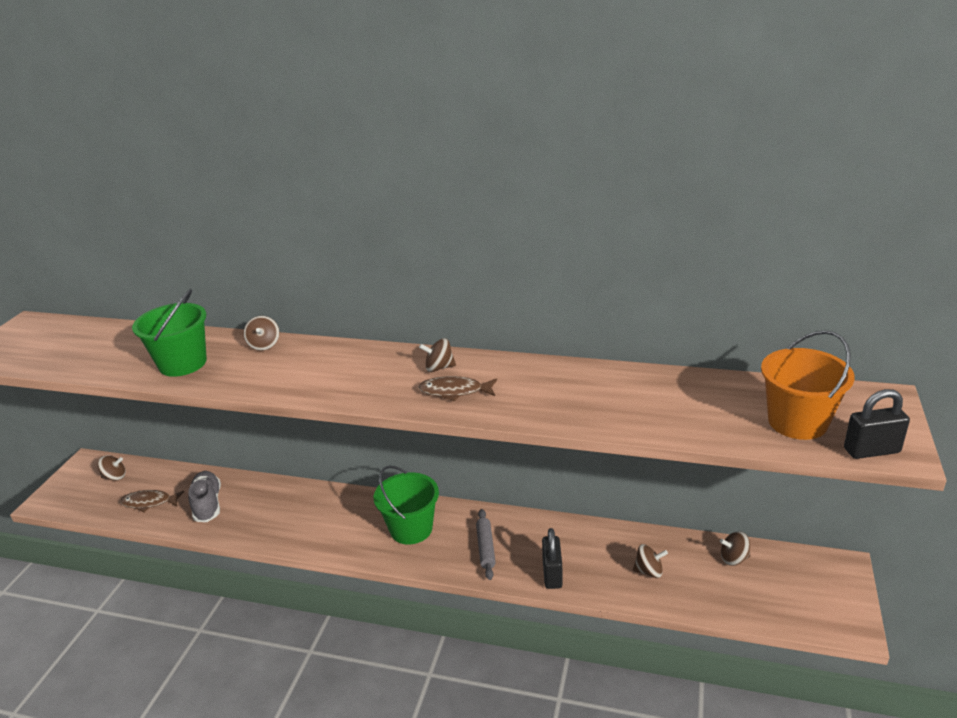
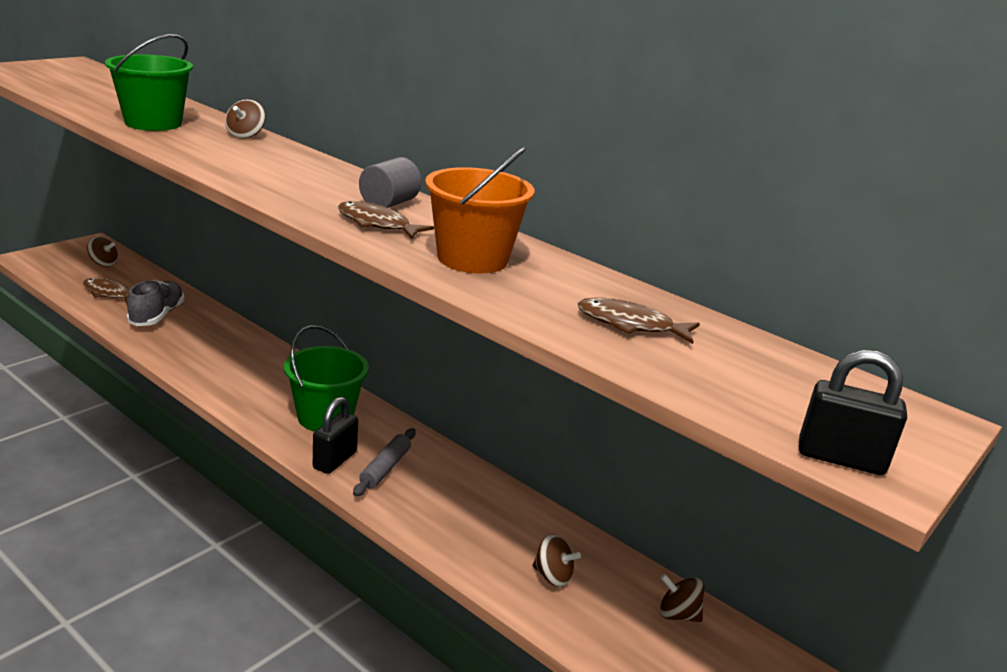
camera: 20 degrees right, 5 degrees down
(439, 368) = (389, 203): brown spinning top -> grey cylinder
(552, 574) = (433, 526): black padlock -> black padlock (335, 460)
(684, 404) = (630, 325): none -> brown fish
(797, 422) = (765, 393): orange bucket -> orange bucket (472, 259)

